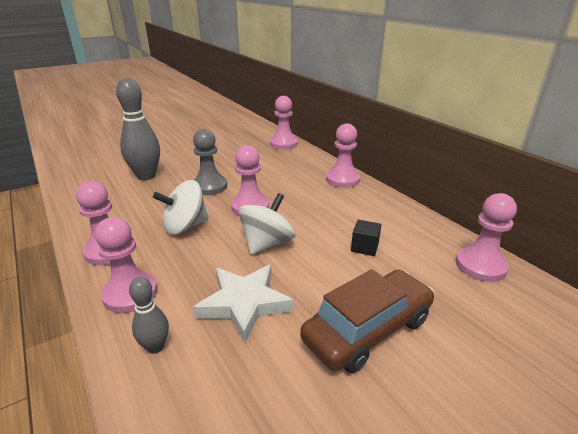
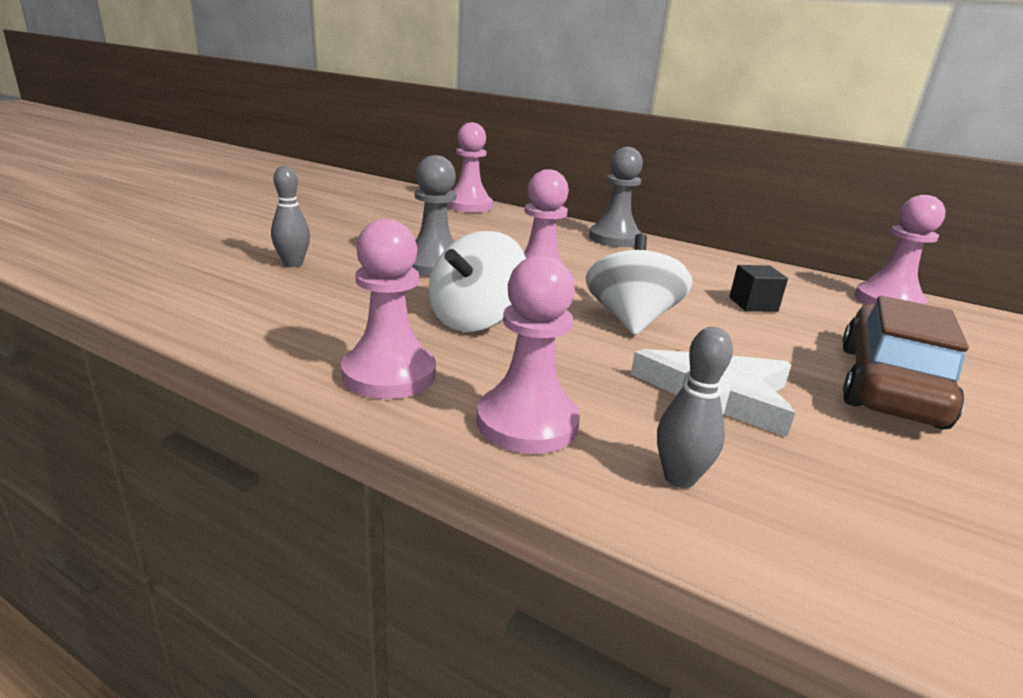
camera: 30 degrees left, 5 degrees down
(146, 176) = (293, 264): grey bowling pin -> grey bowling pin, size x0.51
(342, 179) = (614, 239): pink pawn -> grey pawn

